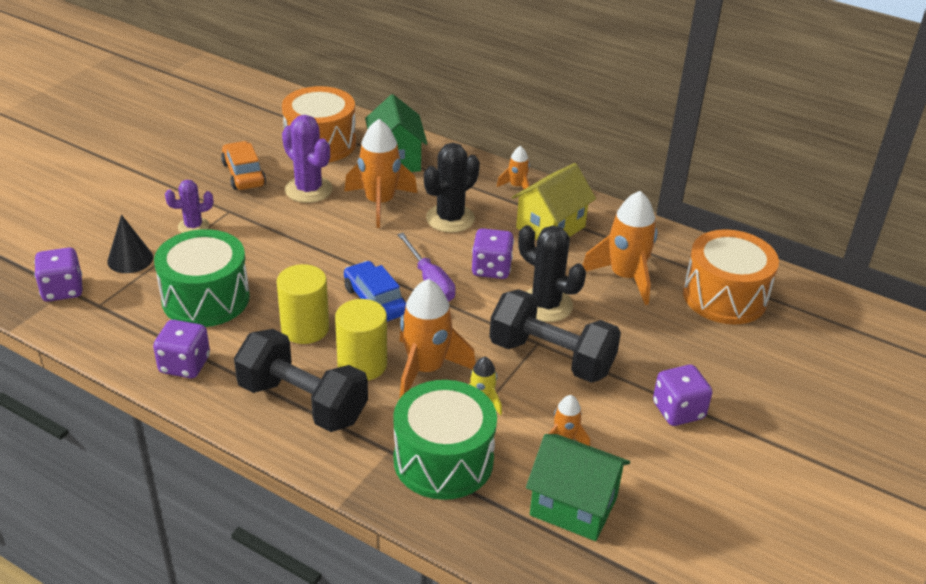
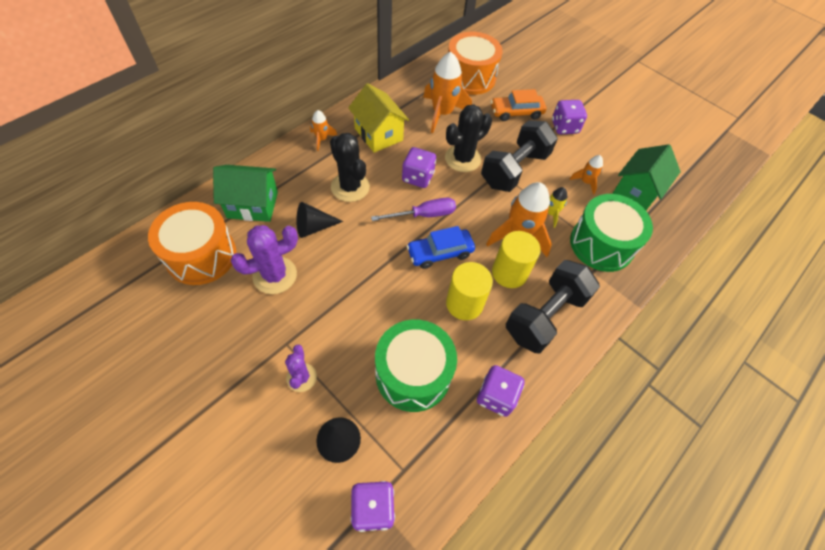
camera: 80 degrees left, 20 degrees up
(244, 174) = (227, 325): orange car -> orange car (516, 112)
(380, 203) = (314, 227): orange rocket -> black cone

